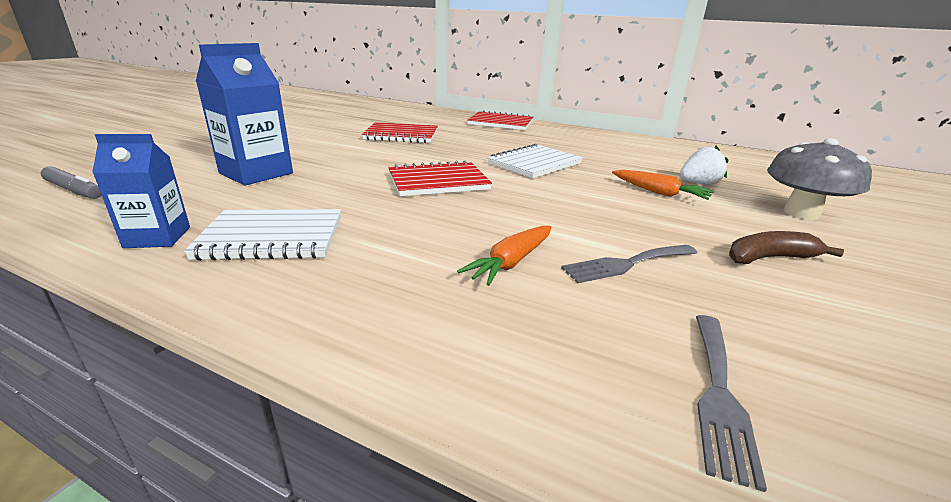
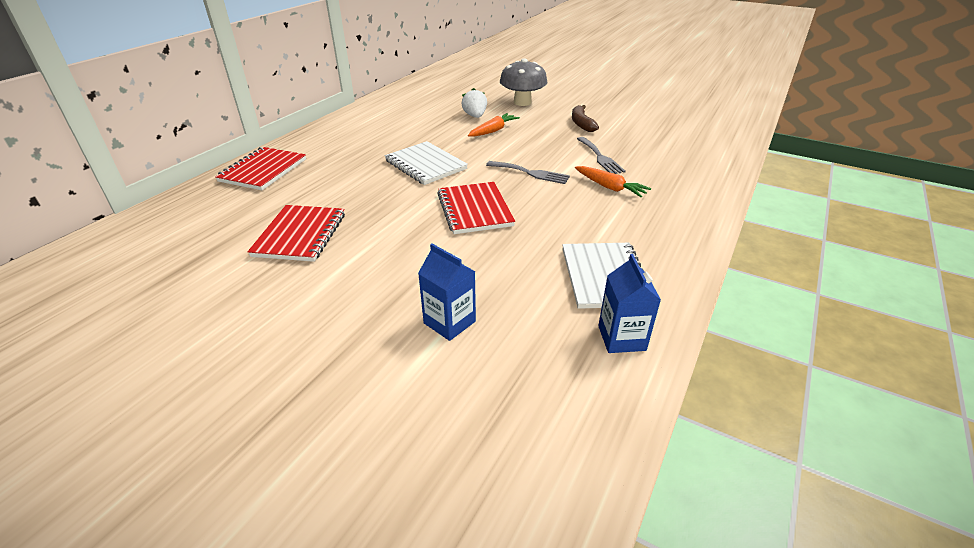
camera: 85 degrees left, 10 degrees up
(74, 190) = (518, 468): grey marker -> none
(256, 173) = (449, 322): blue carton -> blue carton, size x0.63
(719, 394) = (691, 157): grey fork -> grey fork (531, 173)

